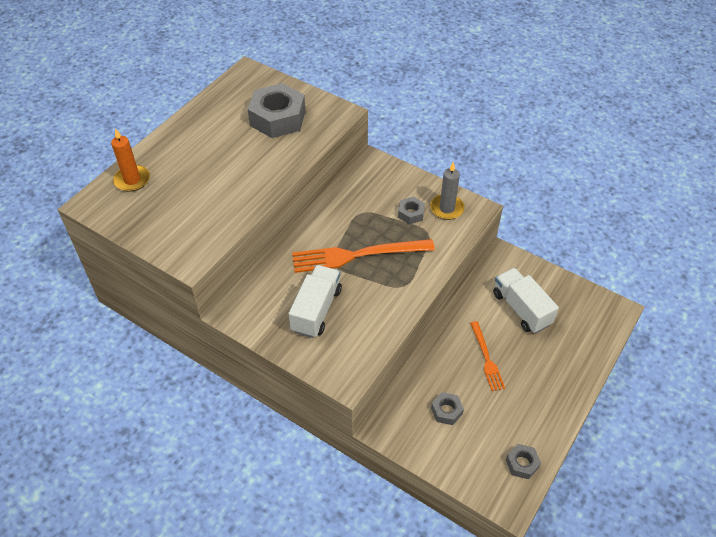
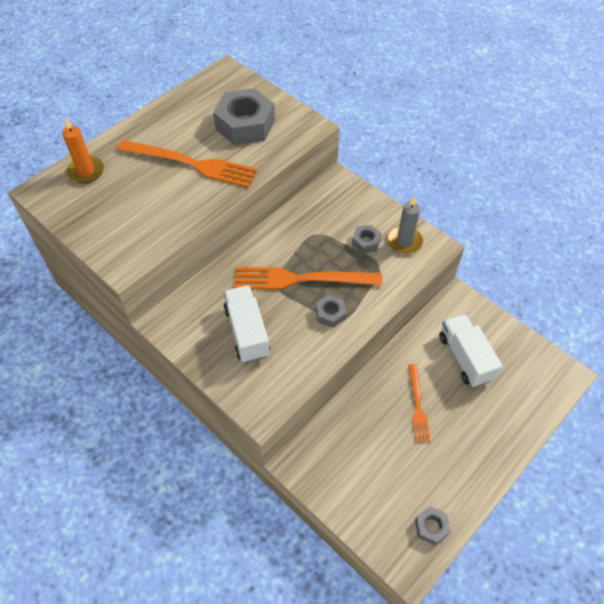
camera: 10 degrees right, 5 degrees up
(235, 160) = (192, 164): none -> orange fork
(316, 310) = (247, 332): white truck -> white truck turned 45 degrees counterclockwise
(446, 411) = (364, 456): grey nut -> grey nut (330, 314)

